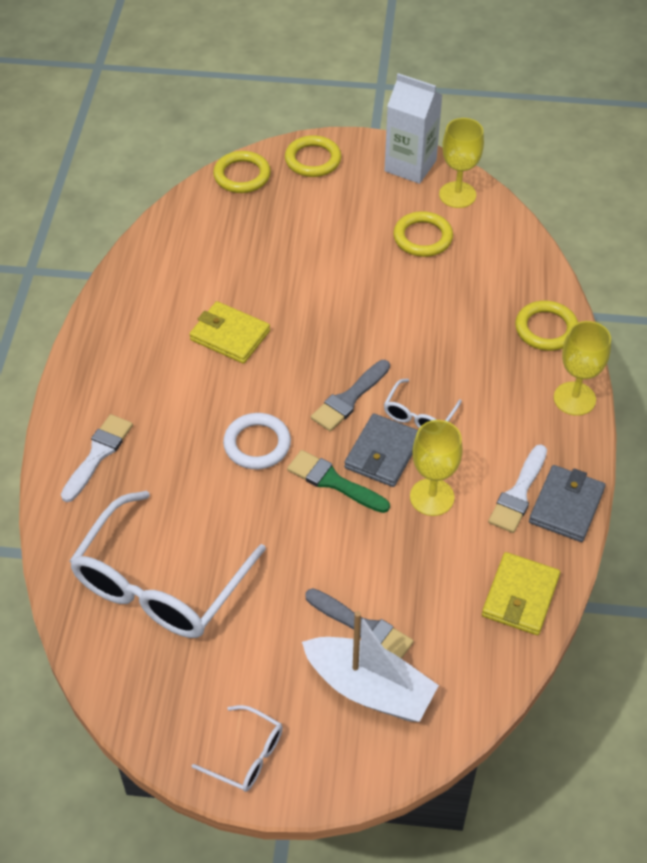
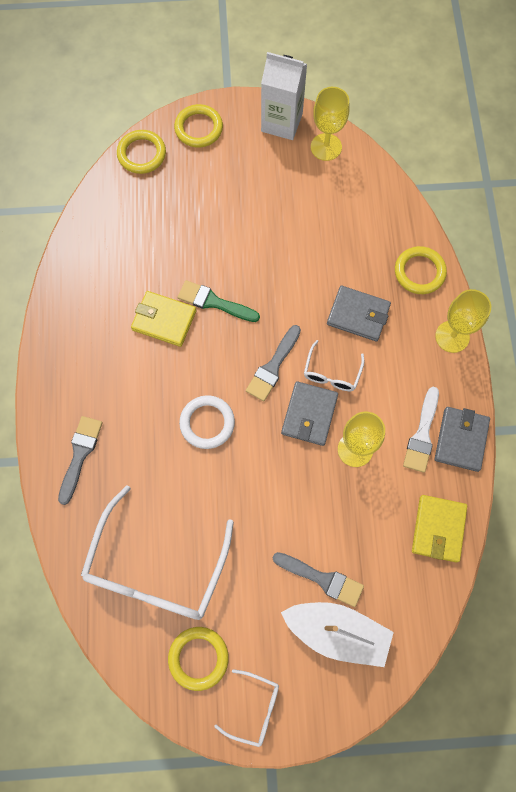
camera: 10 degrees left, 20 degrees up
(98, 454) = (80, 455): white brush -> grey brush
(333, 482) = (275, 448): green brush -> green brush (214, 302)
(422, 237) = (304, 195): yellow ring -> yellow ring (198, 658)
(463, 361) = (358, 315): none -> grey wallet

